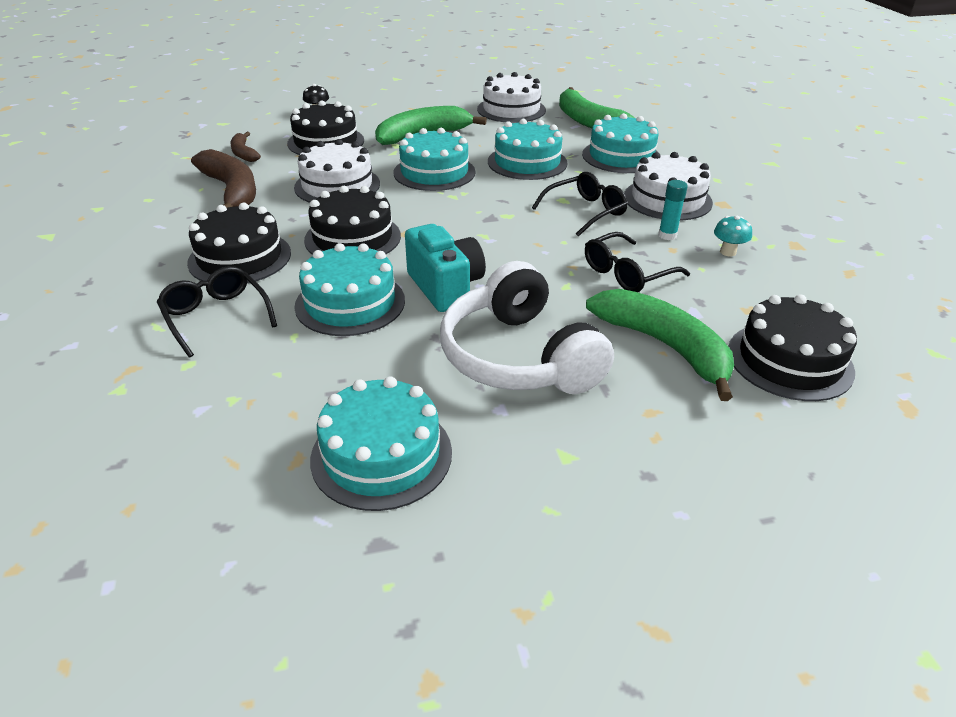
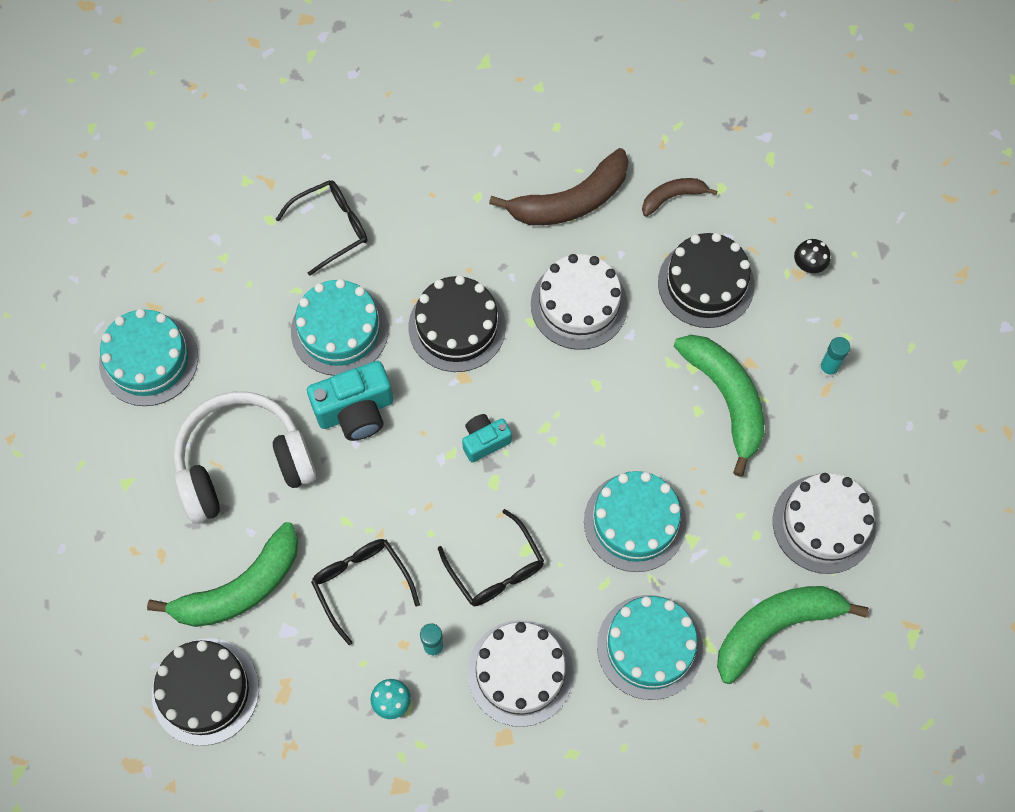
camera: 95 degrees right, 30 degrees up
(240, 257) = (427, 231): black cake -> none
(398, 108) = (828, 368): none -> turquoise glue stick
(434, 172) = (609, 409): turquoise cake -> none
(469, 220) = (484, 441): none -> turquoise camera

